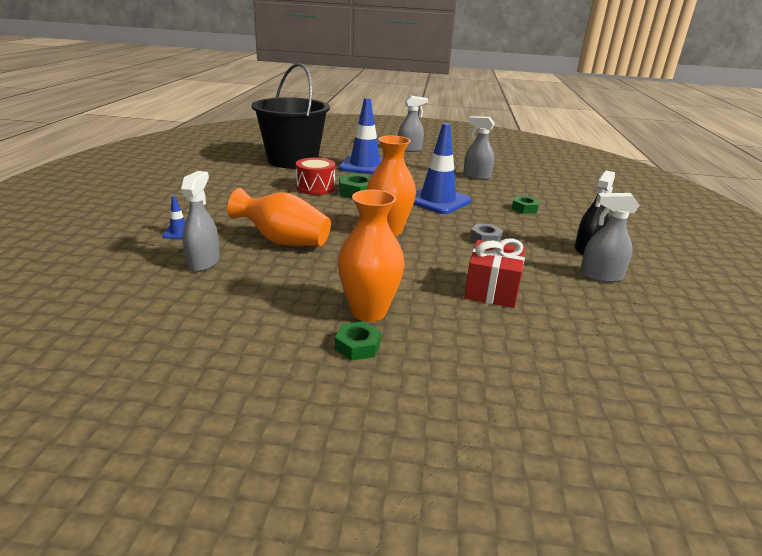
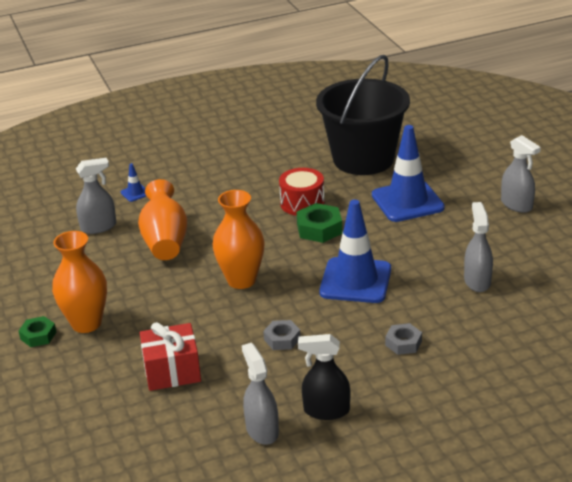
camera: 65 degrees right, 5 degrees up
(525, 208) = (403, 343): green nut -> grey nut

